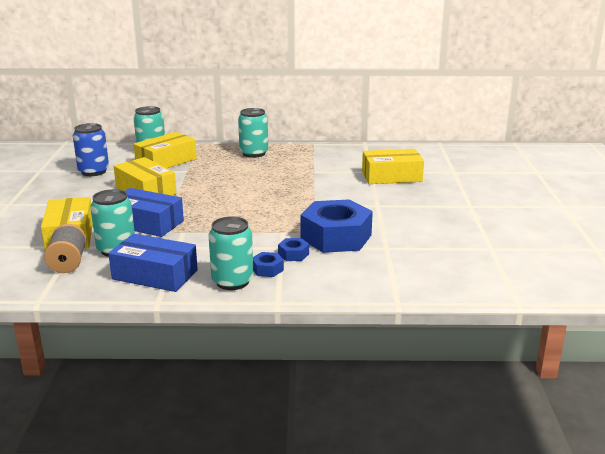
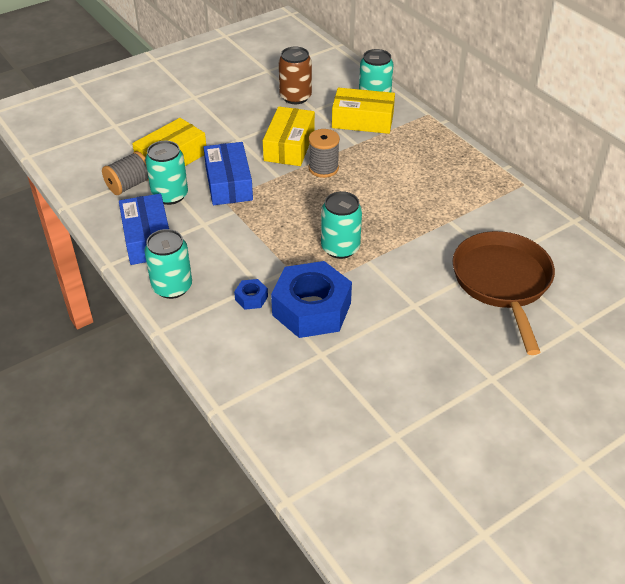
camera: 55 degrees right, 20 degrees up
(93, 171) = (295, 97): blue can -> brown can
(193, 188) = (323, 168): none -> grey spool
(254, 153) = (446, 159): turquoise can -> turquoise can (340, 248)
(267, 269) = (210, 296): blue nut -> none
(391, 176) = (502, 283): yellow box -> brown pan

